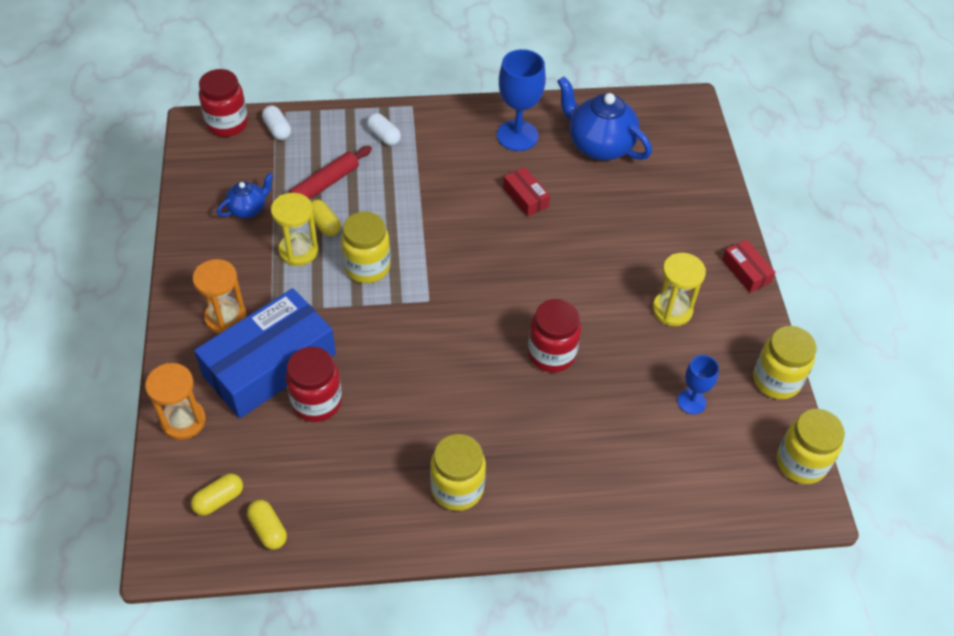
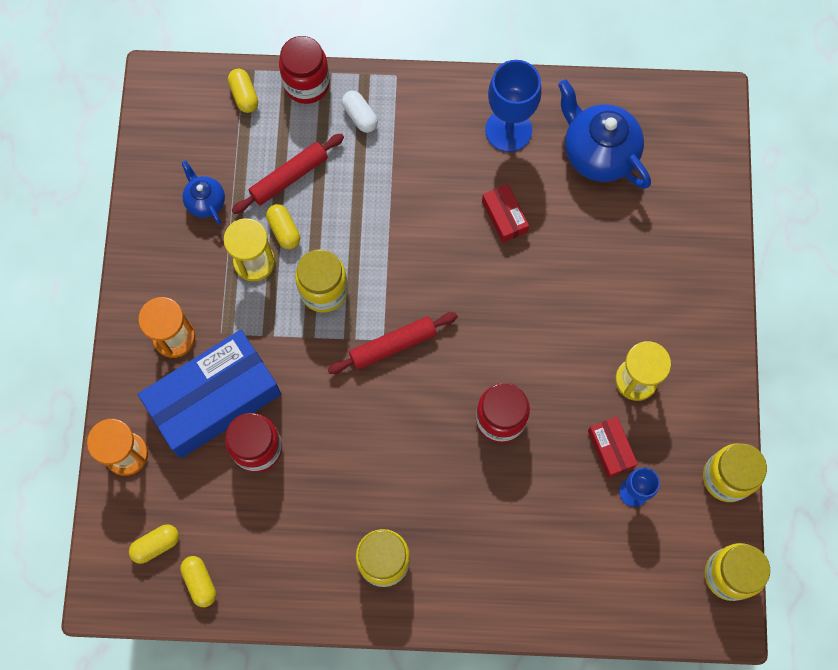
camera: 10 degrees right, 20 degrees up
(227, 124) = (190, 82): red jar -> red jar (307, 84)
(248, 209) = (205, 201): blue teapot -> blue teapot turned 90 degrees counterclockwise
(277, 129) = (244, 95): white capsule -> yellow capsule
(439, 304) = (393, 345): none -> red rolling pin
(746, 271) = (726, 340): red box -> red box (610, 449)

